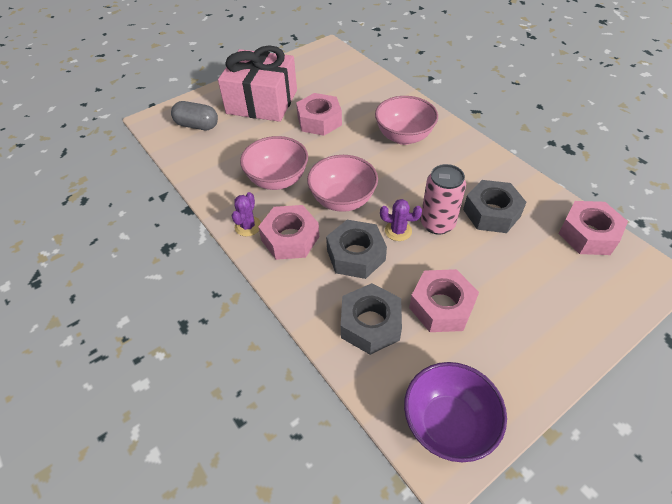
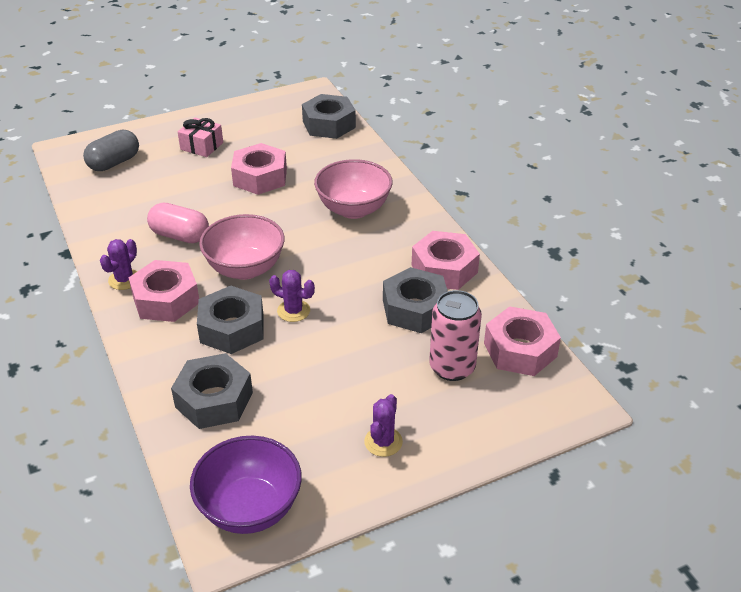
camera: 10 degrees right, 10 degrees down
(197, 125) = (114, 163): grey capsule -> grey capsule turned 75 degrees counterclockwise
(262, 102) = (202, 146): pink gift -> pink gift, size x0.44
(277, 180) = (180, 236): pink bowl -> pink capsule
(352, 71) = (329, 124): none -> grey nut
(437, 224) = (343, 310): pink can -> pink can (452, 367)
(441, 306) = (303, 396): pink nut -> pink nut (444, 269)
(526, 337) = (383, 442): none -> purple cactus

